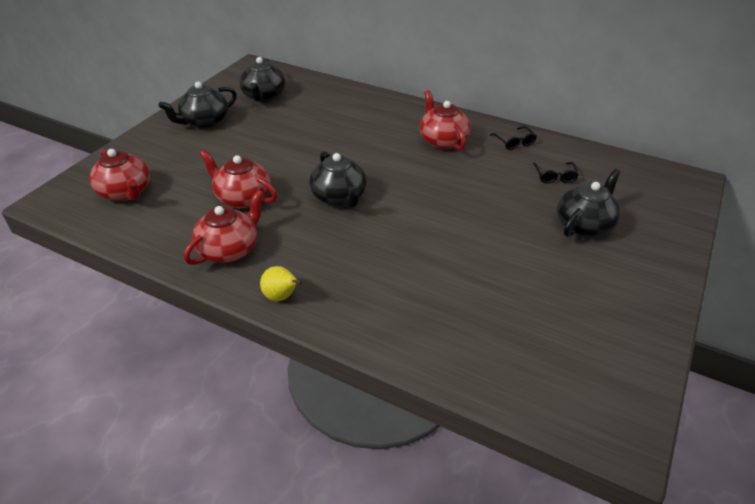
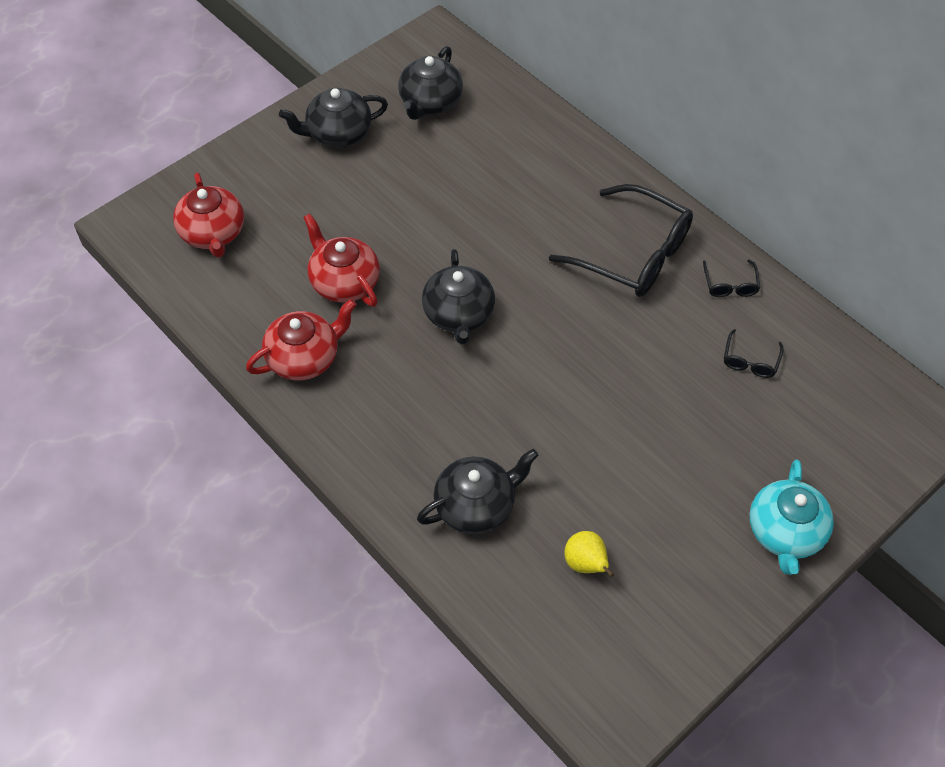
camera: 20 degrees right, 15 degrees up
(281, 297) = (339, 442): yellow pear -> yellow pear (586, 564)
(442, 141) = (634, 254): red teapot -> black glasses
(584, 225) = (741, 450): black teapot -> black teapot (476, 505)
(649, 264) = (785, 533): none -> turquoise teapot

